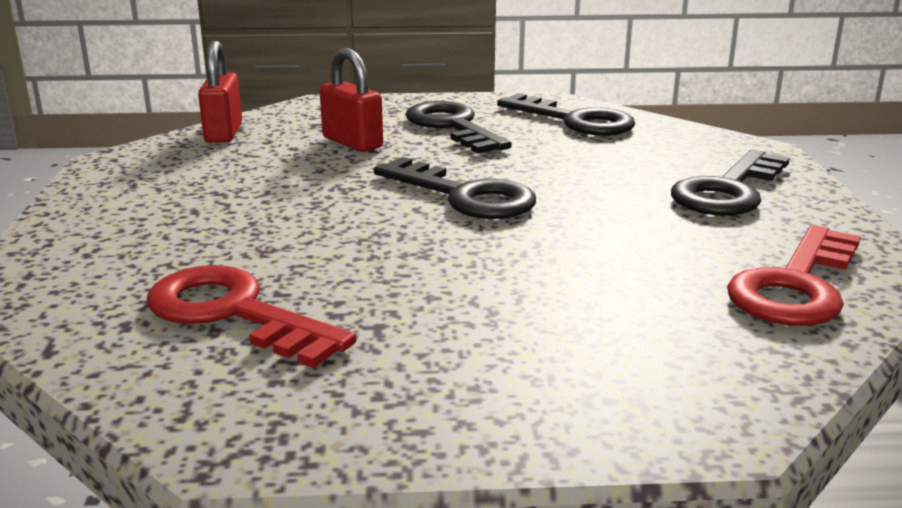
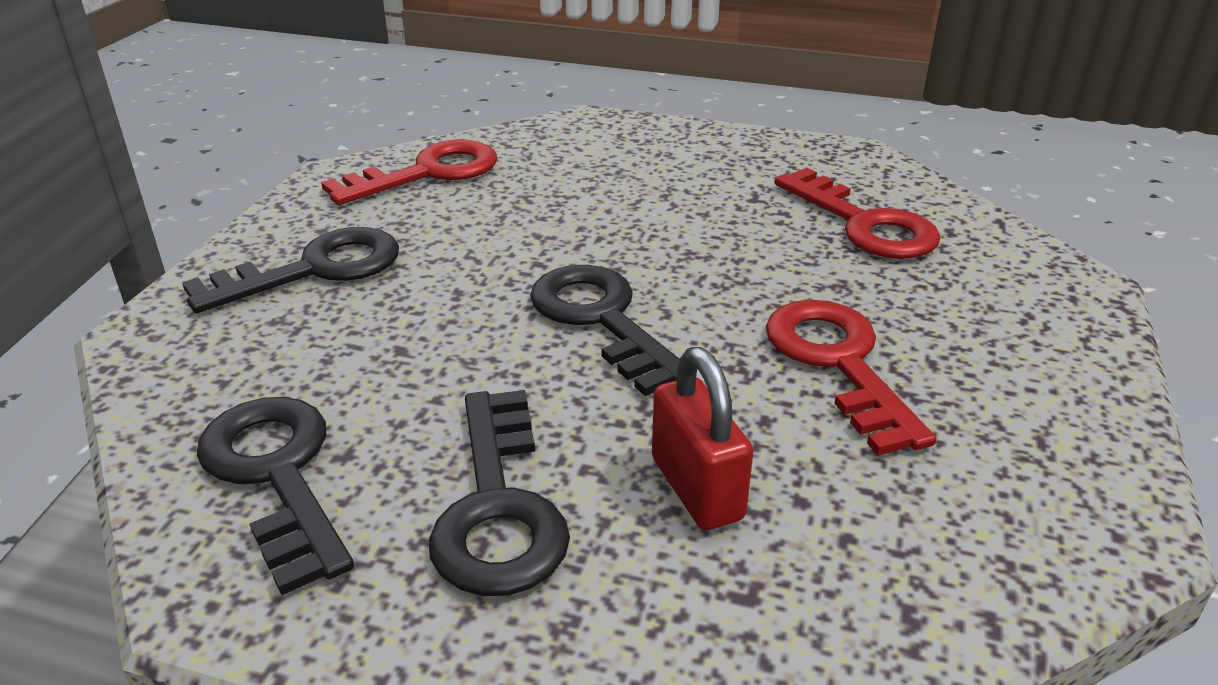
camera: 160 degrees left, 10 degrees up
(223, 133) = (937, 592): red padlock -> none
(270, 198) = (838, 363): none -> red key

